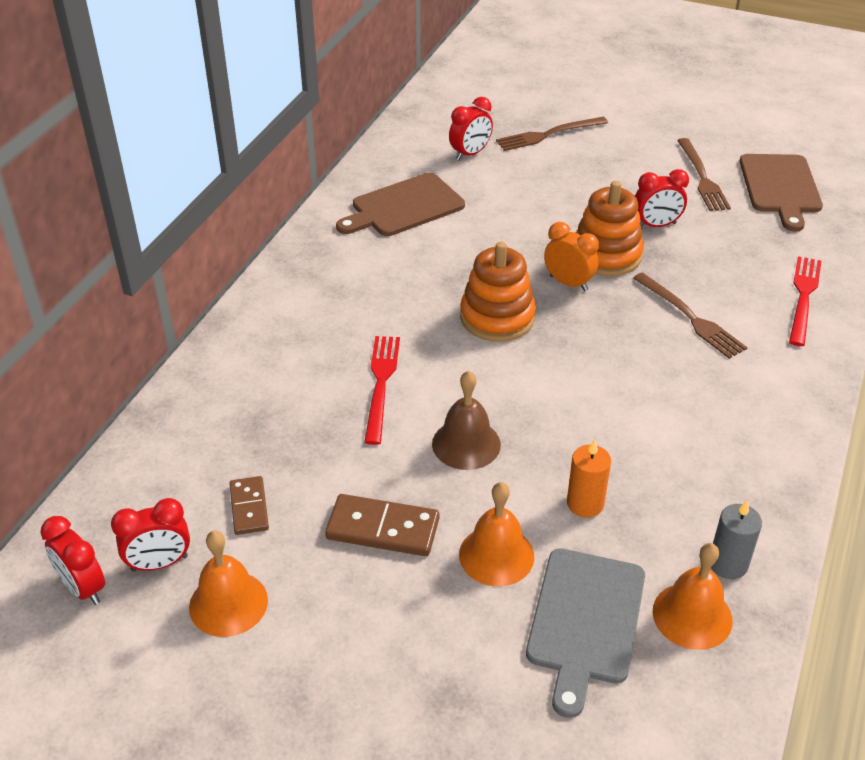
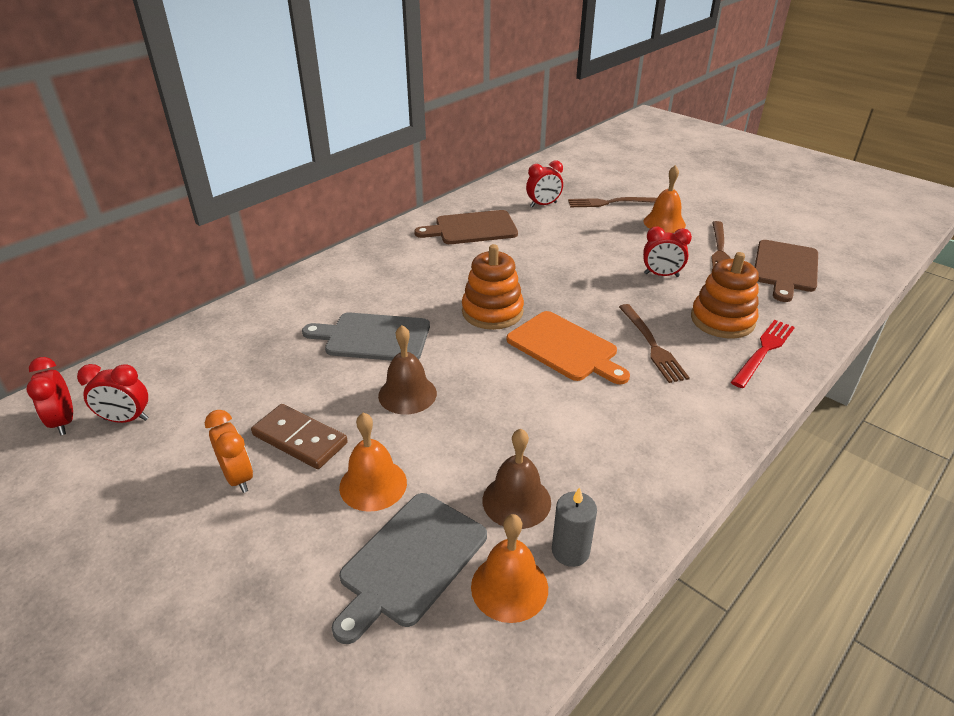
camera: 20 degrees right, 5 degrees down
(228, 603) = (148, 461): orange bell -> orange bell (664, 223)
(249, 507) = (216, 398): brown domino -> none
(381, 384) = (373, 337): red fork -> grey cutting board
(568, 283) = (564, 300): orange clock -> orange clock (238, 477)
(585, 503) = (473, 464): orange candle -> none
(602, 344) = (565, 348): none -> orange cutting board
(606, 255) = (607, 287): orange stacking toy -> orange stacking toy (722, 320)
(650, 529) = (516, 501): none -> brown bell

